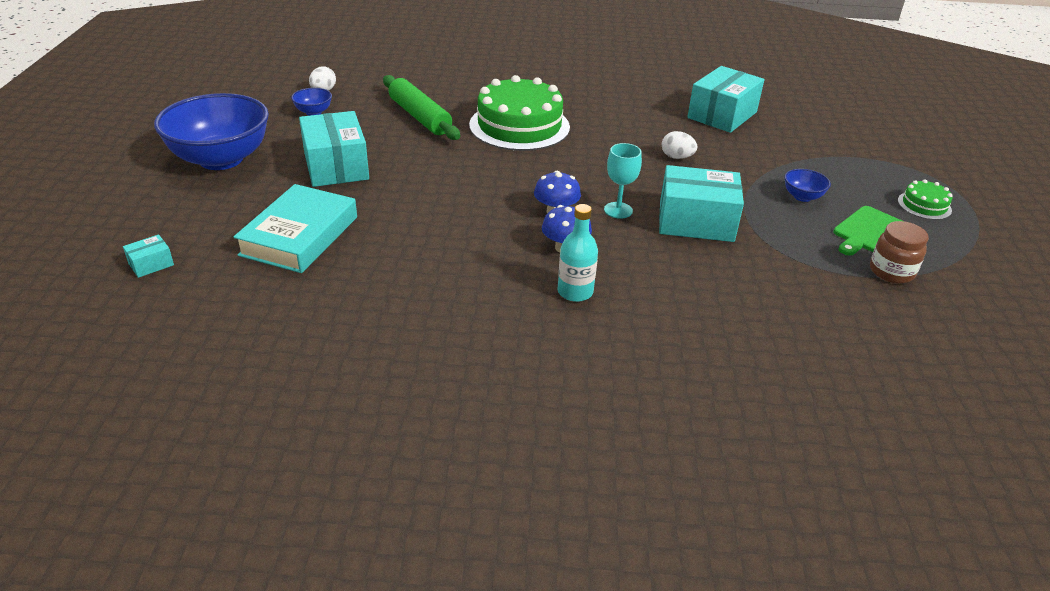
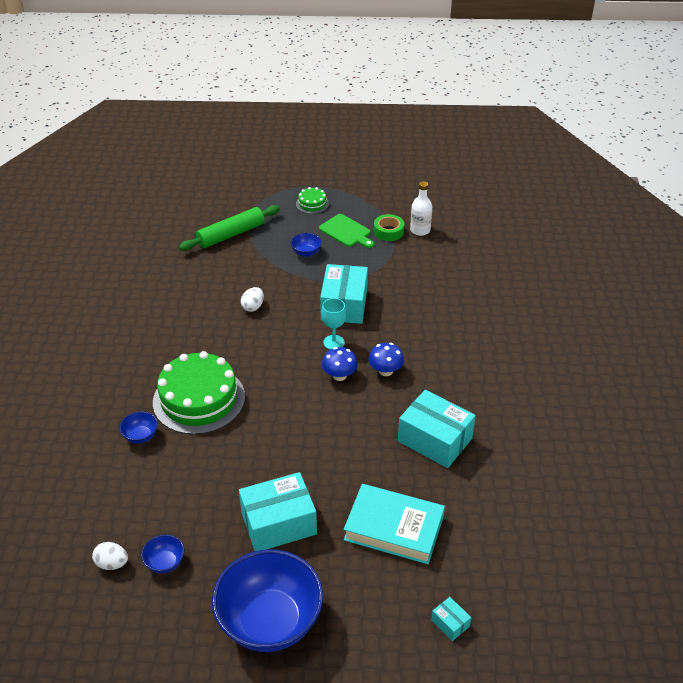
camera: 90 degrees left, 5 degrees up
(419, 117) = (179, 472): green rolling pin -> green rolling pin (231, 235)
(471, 99) = (141, 436): none -> blue bowl
(575, 292) = (435, 366): turquoise bottle -> none
(722, 115) = (181, 276): turquoise box -> turquoise box (435, 440)
(891, 272) = (388, 231): brown jar -> green tape
(913, 306) = (420, 230): none -> white bottle

